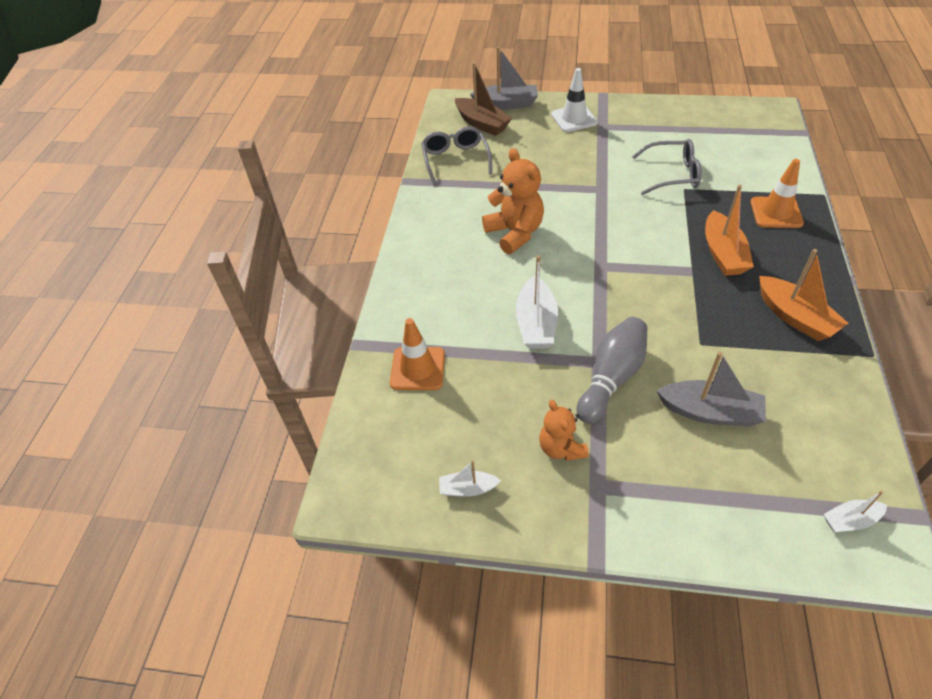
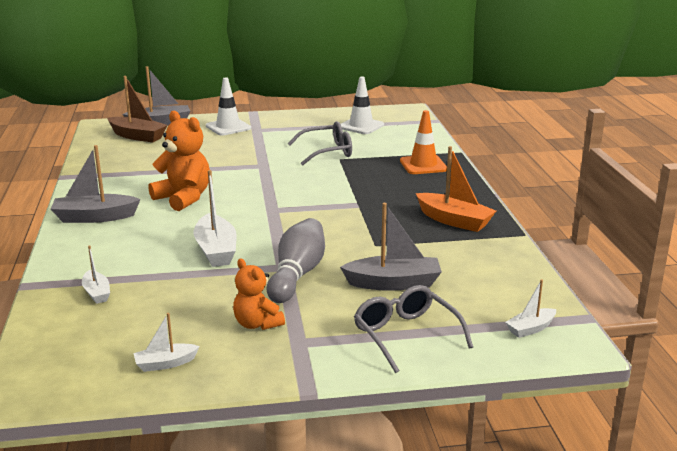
camera: 20 degrees left, 25 degrees down
(417, 369) = (97, 293): orange traffic cone -> white boat
(428, 250) = (94, 217): none -> grey boat
(455, 159) = (114, 159): grey glasses -> grey glasses (405, 335)
(716, 133) = (361, 126): none -> white traffic cone
(723, 253) = (383, 192): orange boat -> none

